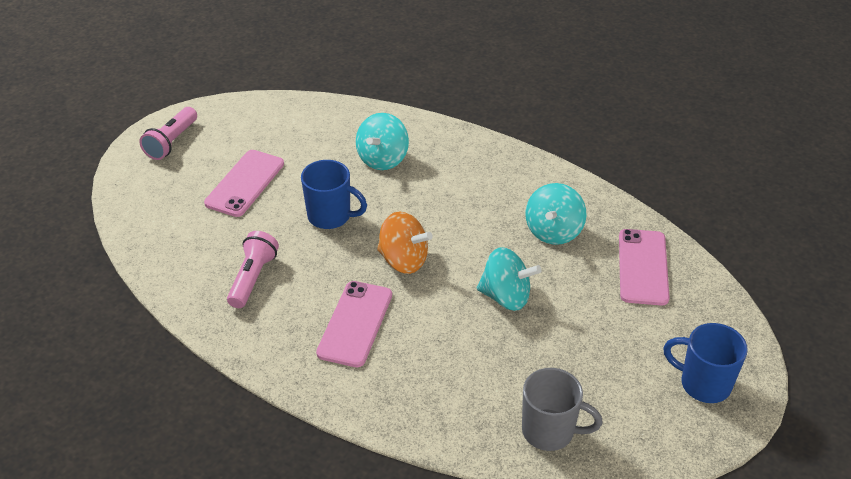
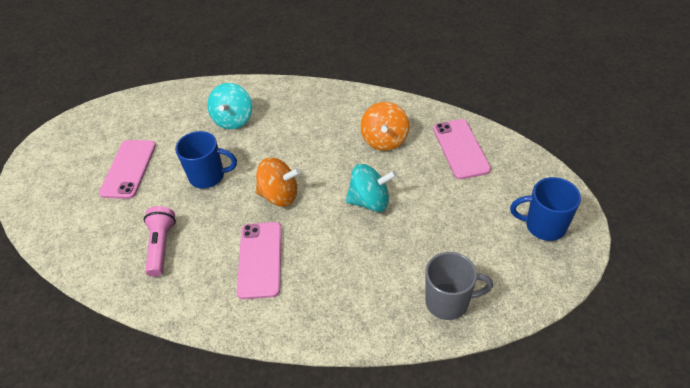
camera: 15 degrees left, 5 degrees up
(171, 142) = (56, 152): pink flashlight -> none
(553, 231) = (384, 140): turquoise spinning top -> orange spinning top

